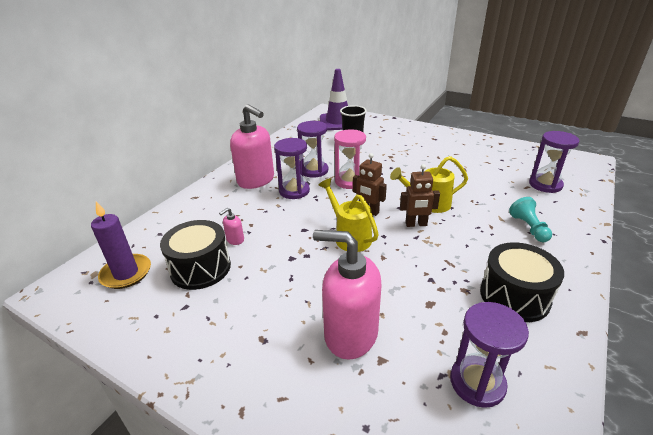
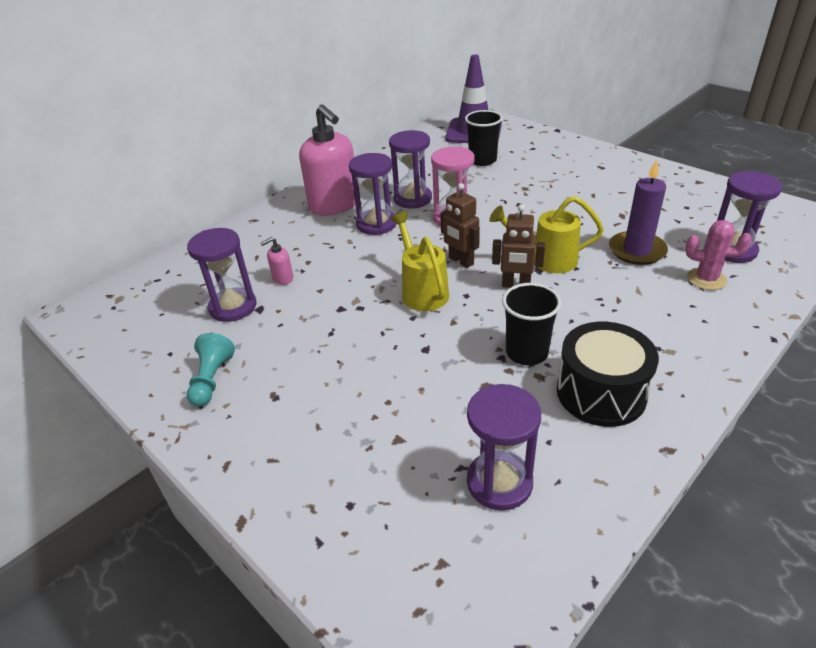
camera: 15 degrees right, 5 degrees up
(126, 273) = (152, 302): purple candle -> purple candle (637, 250)
(200, 268) = (233, 307): black drum -> purple hourglass
(350, 334) = (374, 405): pink soap dispenser -> none
(447, 273) = (526, 352): none -> black cup
(529, 228) = (671, 308): turquoise pawn -> turquoise pawn (212, 379)
(540, 205) = (706, 279): none -> pink cactus

